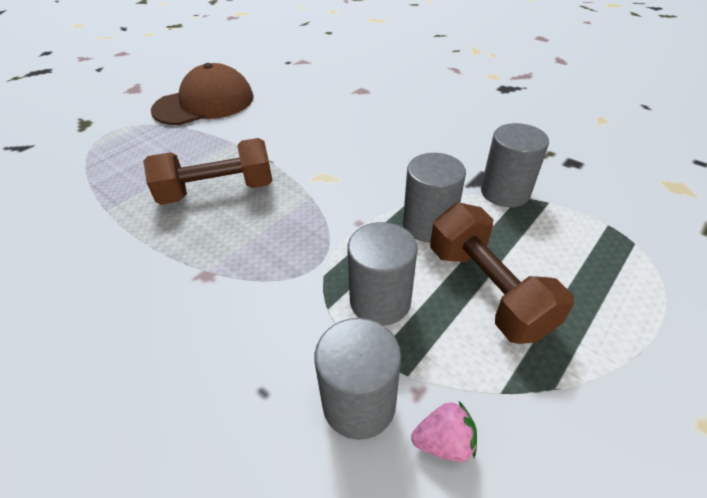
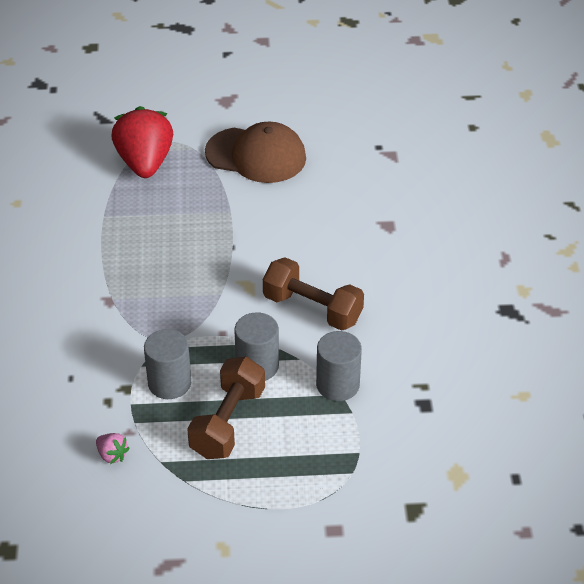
camera: 45 degrees right, 0 degrees up
(105, 153) = (145, 163): none -> red strawberry
(218, 191) = (175, 248): brown dumbbell -> brown dumbbell (312, 309)
(359, 403) = (100, 414): grey cylinder -> none

